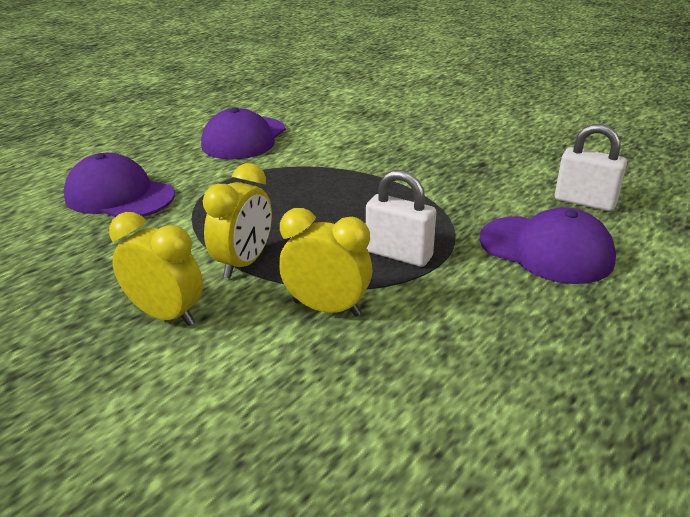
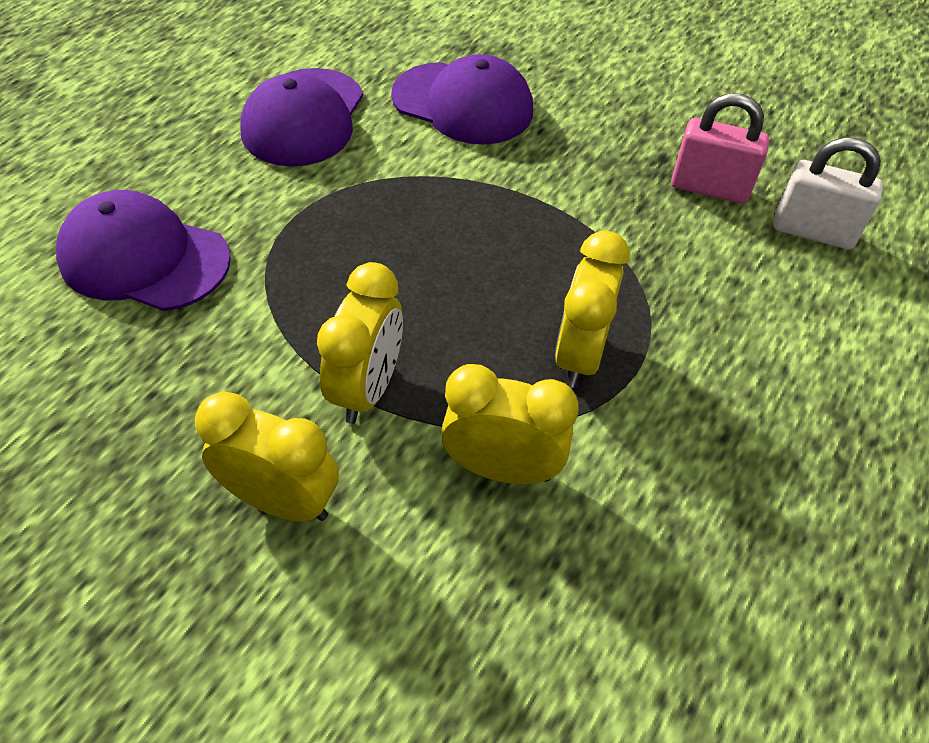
camera: 10 degrees left, 20 degrees up
(399, 254) = (580, 355): white padlock -> yellow clock
(512, 178) = (709, 188): none -> pink padlock
(546, 249) = (774, 331): purple cap -> purple cap (463, 104)

